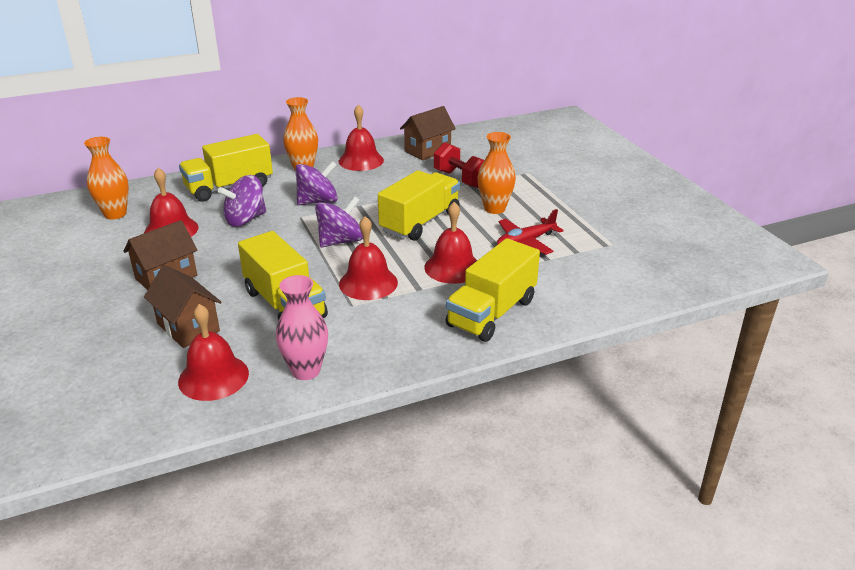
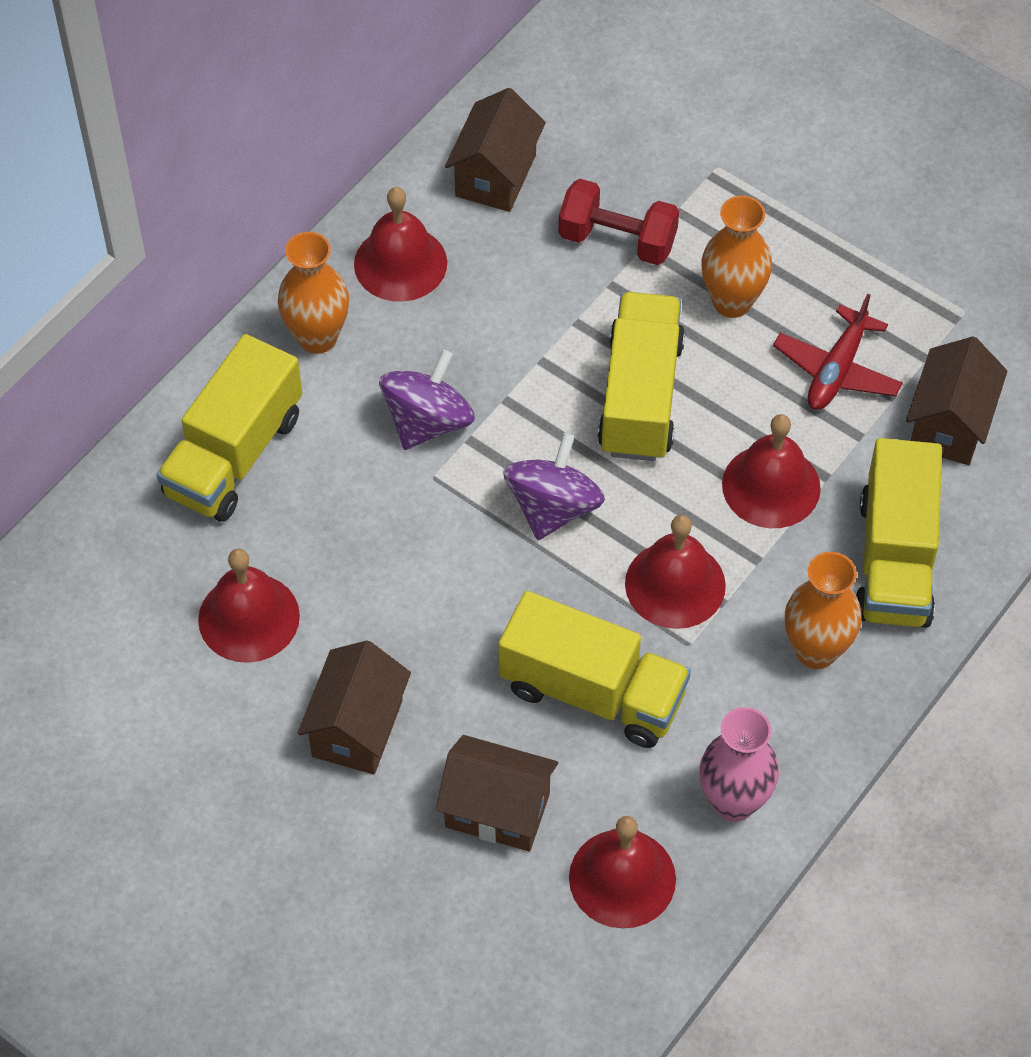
camera: 30 degrees left, 25 degrees up
(115, 214) = (106, 626): orange vase -> orange vase (816, 650)
(245, 219) = (348, 529): purple spinning top -> none
(569, 277) = (949, 424): none -> brown house

